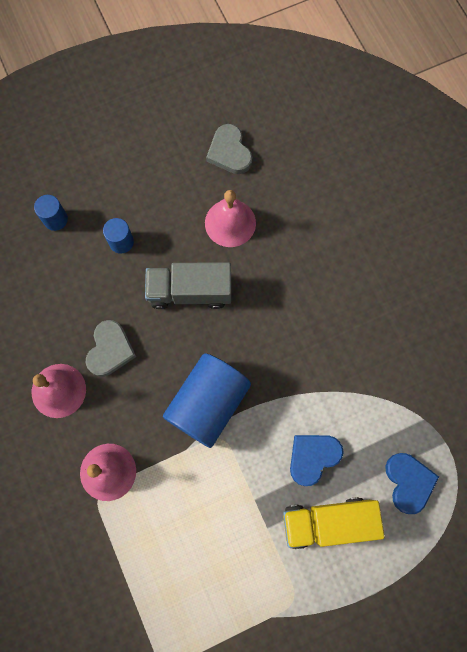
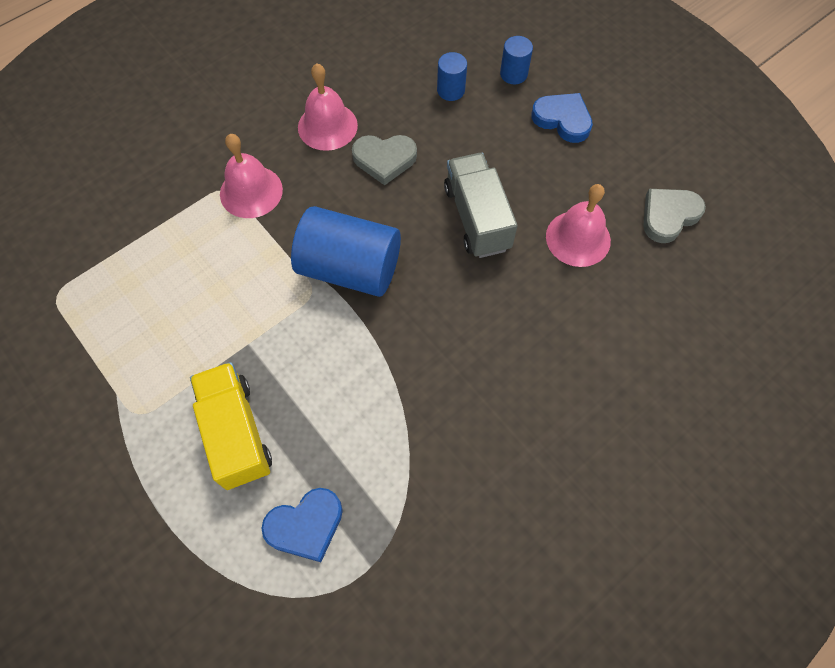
camera: 75 degrees right, 10 degrees down
(121, 242) = (511, 138): blue cylinder -> blue cylinder (451, 90)
(313, 457) = (312, 398): blue heart -> blue heart (562, 119)

